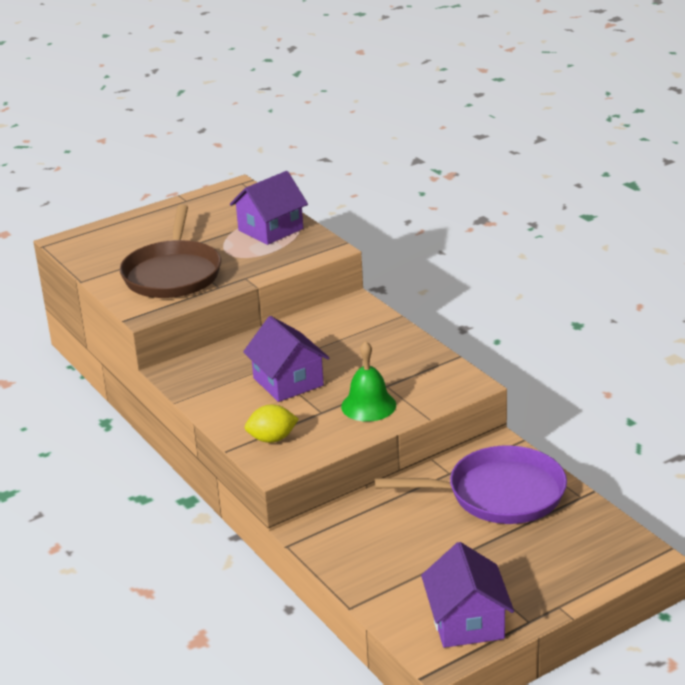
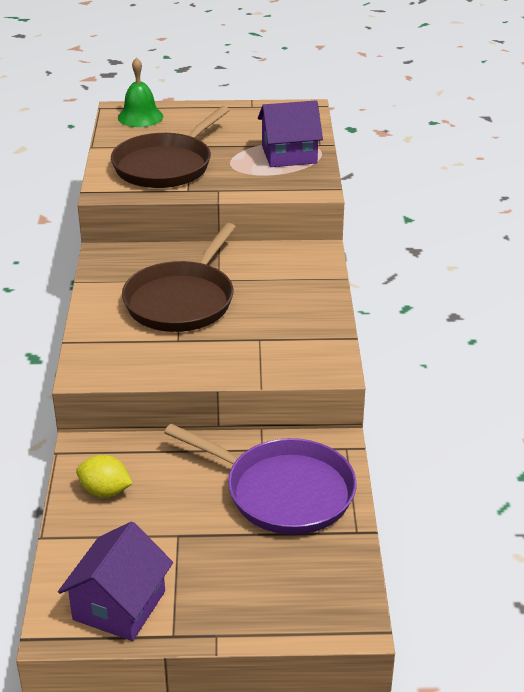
camera: 30 degrees right, 5 degrees up
(272, 439) = (111, 347): yellow lemon -> yellow lemon (105, 491)
(288, 382) = (182, 301): purple house -> brown pan
(368, 405) = (223, 351): green bell -> green bell (140, 117)

